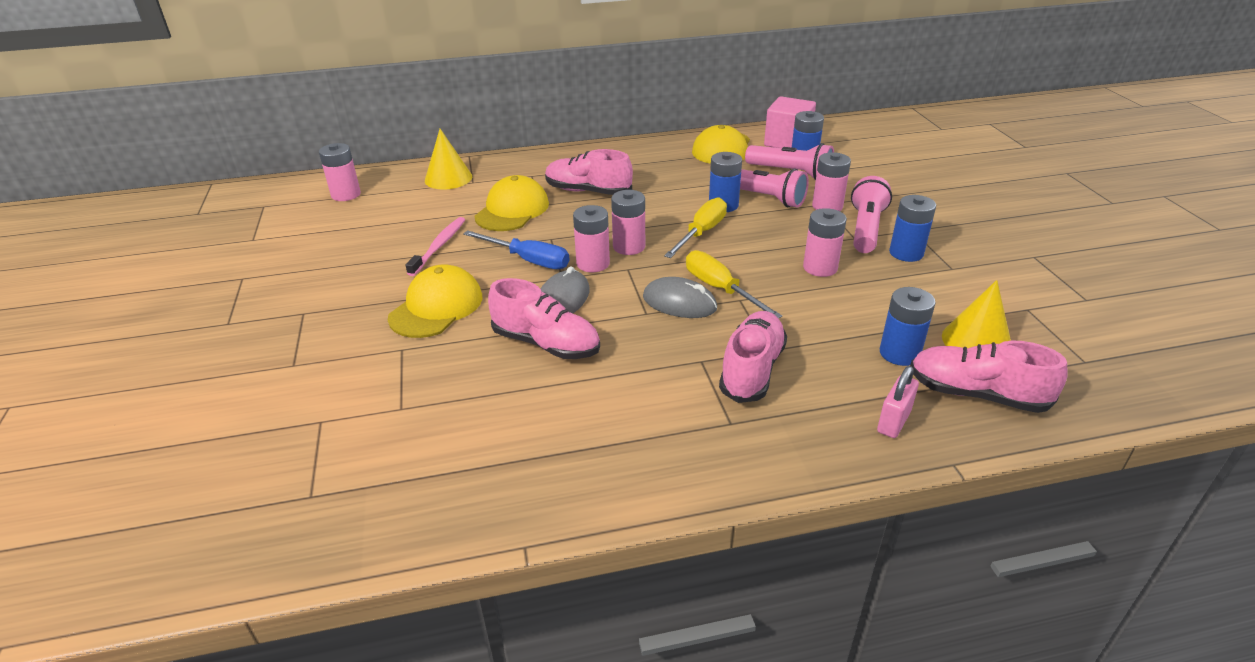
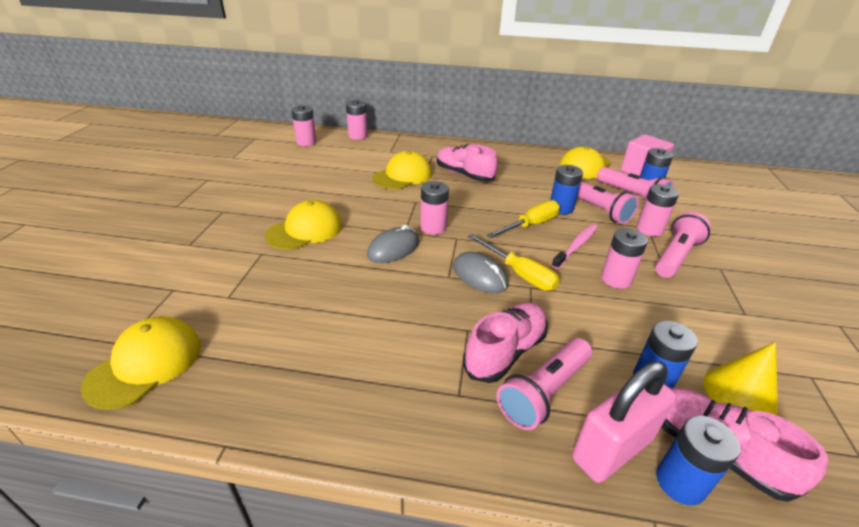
camera: 20 degrees right, 0 degrees up
(361, 506) = (145, 364): none -> yellow cap
(439, 246) = (338, 188): pink toothbrush -> pink toothbrush (576, 246)
(448, 178) = (376, 145): yellow cone -> none
(528, 260) = (389, 213): blue screwdriver -> none
(546, 344) = (359, 279): pink shoe -> none
(629, 247) = (468, 221): pink battery -> pink battery (358, 136)
(720, 289) = (519, 274): yellow screwdriver -> yellow screwdriver turned 150 degrees clockwise
(809, 394) = (544, 392): none -> pink flashlight
(893, 422) = (612, 449): pink padlock -> pink padlock, size x1.80
(906, 253) = (704, 287): blue battery -> blue battery (680, 482)

